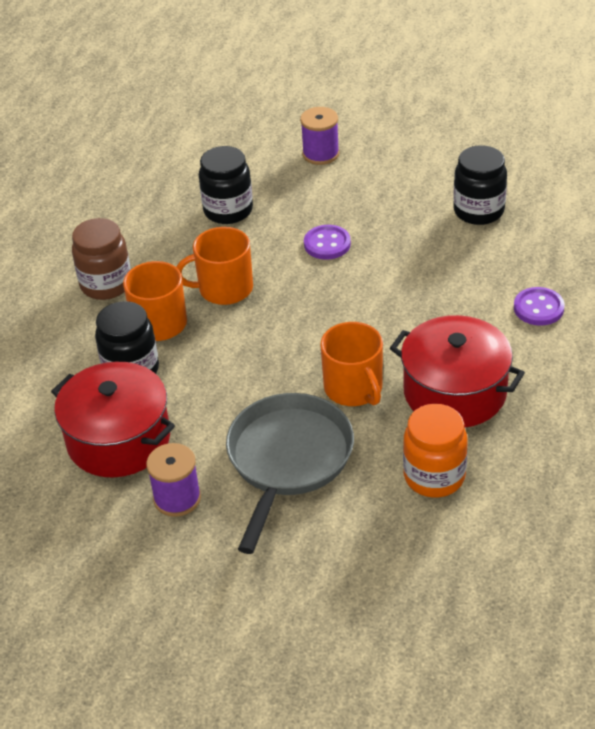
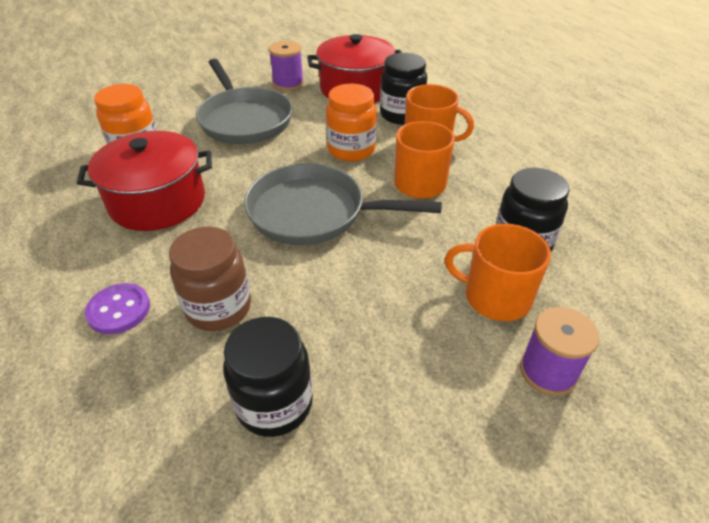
camera: 135 degrees right, 0 degrees up
(106, 284) = (502, 145): brown jar -> brown jar (218, 308)
(234, 354) = (351, 150): none -> orange jar
(327, 244) = (393, 262): purple button -> none
(338, 309) = (313, 212): none -> grey pan
(354, 388) = (241, 169): orange mug -> orange mug (495, 297)

